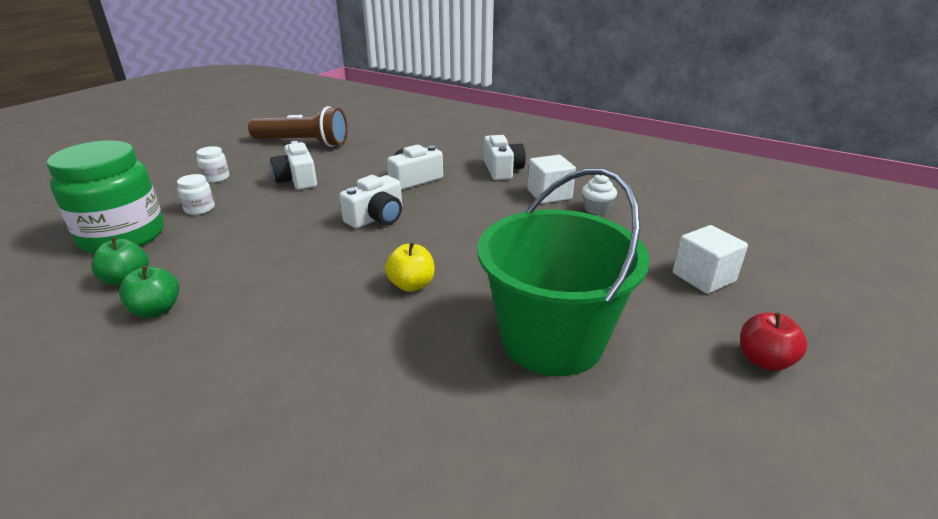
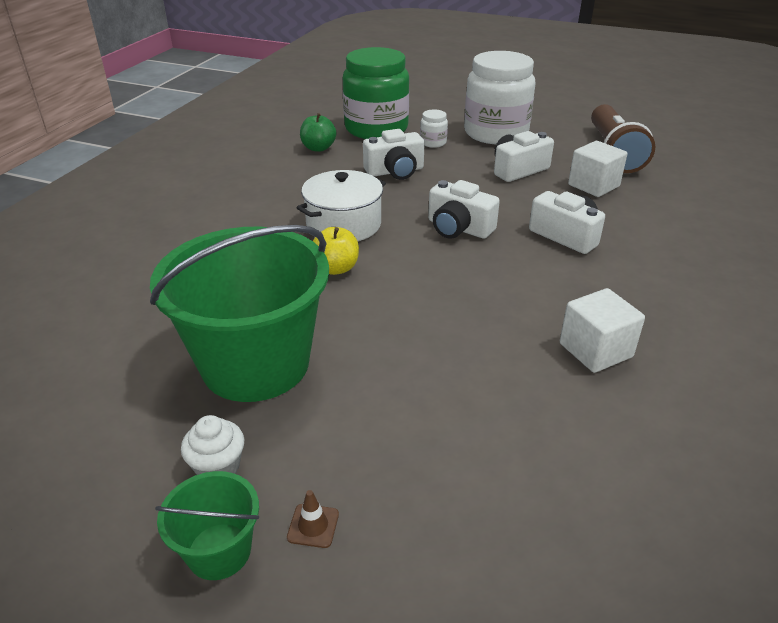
camera: 80 degrees right, 5 degrees up
(156, 310) = (283, 168): green apple -> none
(216, 178) = (495, 133): white jar -> white jar, size x2.48
(331, 275) = (344, 224): none -> white pot
(502, 170) = (650, 301): white camera -> white camera (395, 171)
(596, 209) = (574, 401): white cupcake -> white cupcake (218, 467)
(703, 277) = (407, 514): white cube -> white cube (593, 185)
(726, 315) = (313, 526): none -> brown traffic cone
(764, 360) = (219, 551): red apple -> green bucket

